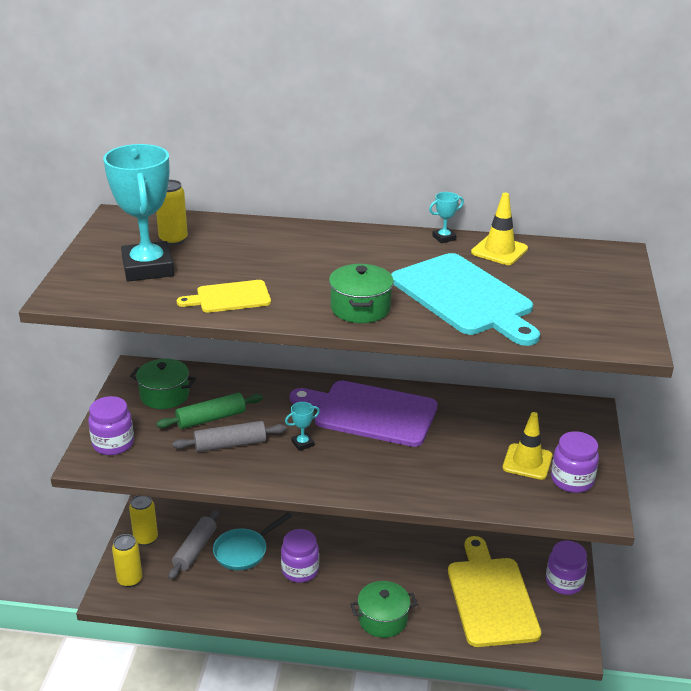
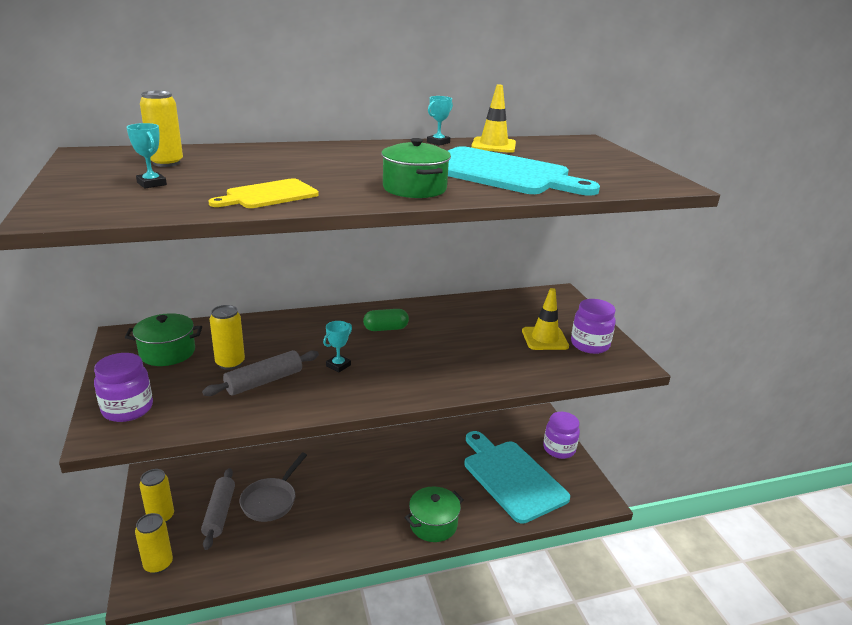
camera: 25 degrees left, 5 degrees down
(148, 268) = (151, 184): turquoise trophy -> turquoise trophy, size x0.40
(211, 418) = (230, 363): green rolling pin -> yellow can
(244, 551) = (271, 500): turquoise pan -> grey pan
(300, 570) = (334, 503): purple jar -> none
(370, 413) = (385, 329): purple cutting board -> green capsule
(491, 597) = (511, 477): yellow cutting board -> turquoise cutting board

